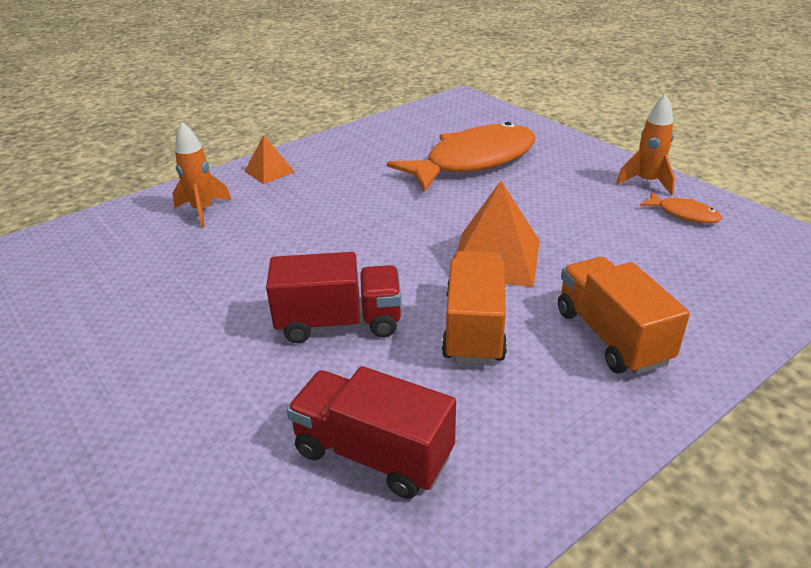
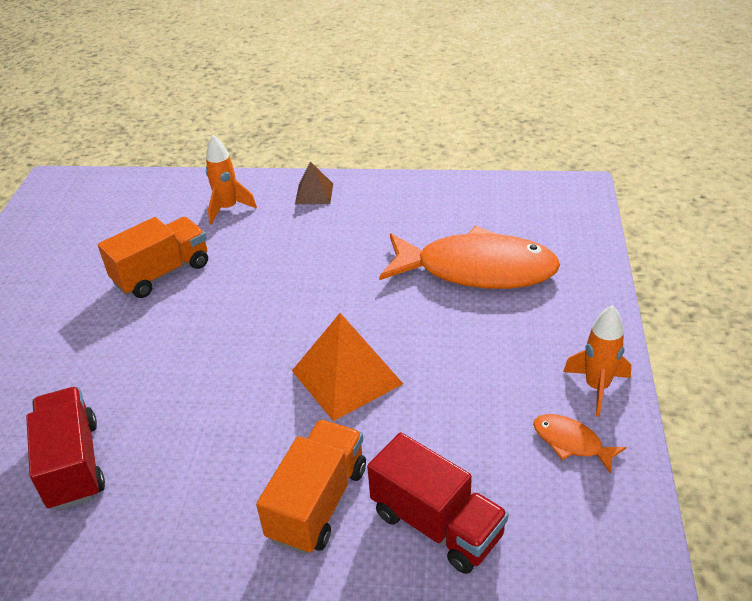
camera: 45 degrees right, 5 degrees up
(269, 171) = (314, 193): orange pyramid -> brown pyramid
(339, 323) = (179, 359): red truck -> red truck (436, 524)
(474, 328) = (245, 424): orange truck -> orange truck (162, 273)
(684, 214) = (571, 443): orange fish -> orange fish turned 135 degrees clockwise

